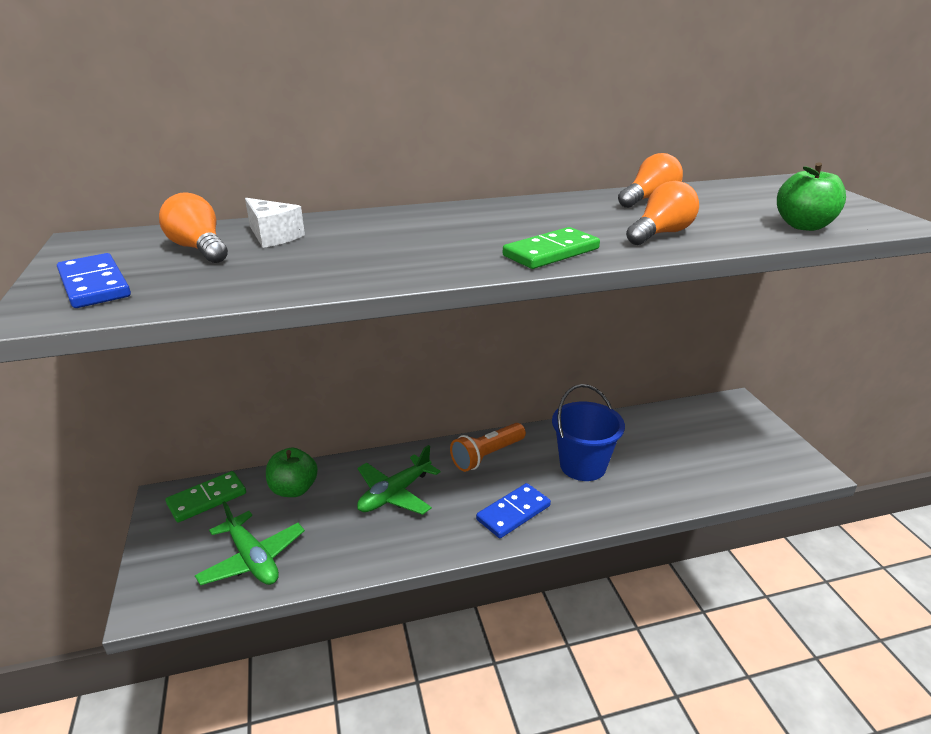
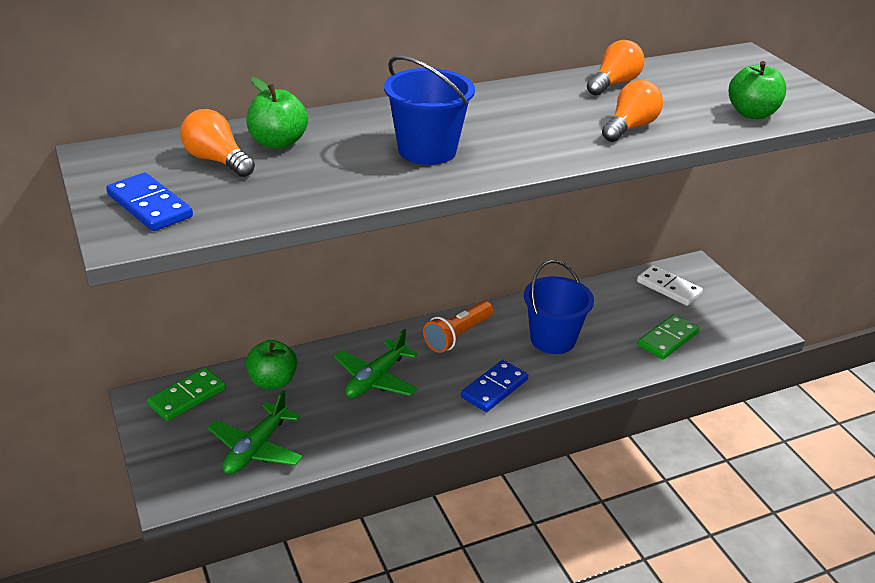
camera: 10 degrees left, 5 degrees up
(252, 559) = (256, 448): green plane -> green plane turned 75 degrees clockwise
(273, 236) = (278, 143): white cheese -> green apple
(426, 247) = (427, 150): none -> blue bucket
(551, 252) = (539, 153): green domino -> green domino (668, 339)
(708, 421) = (668, 288): none -> white domino

